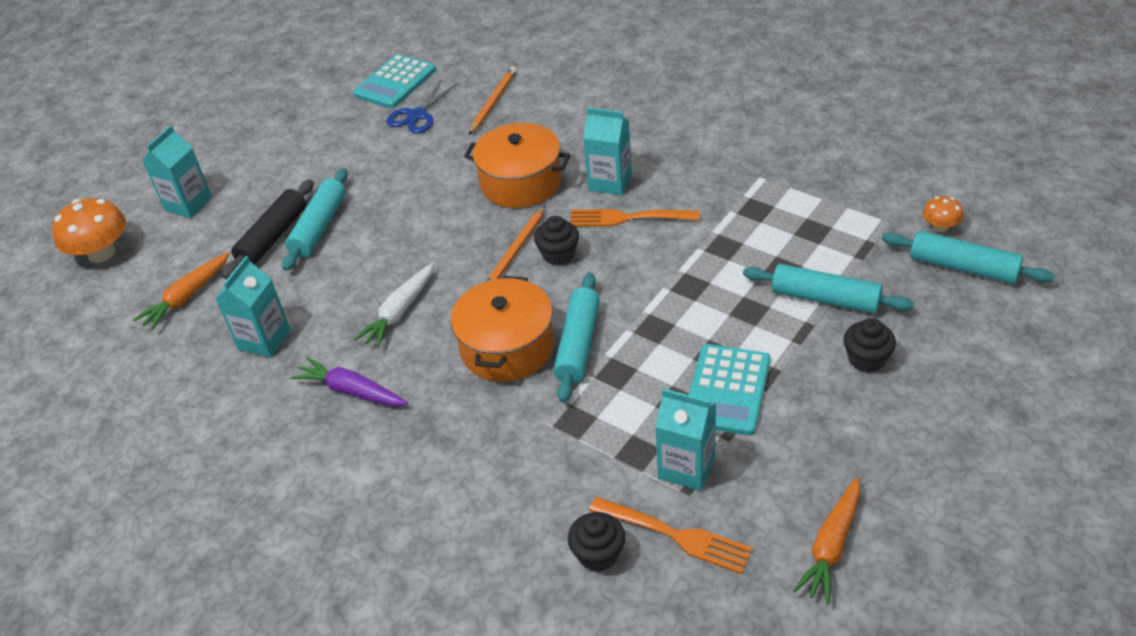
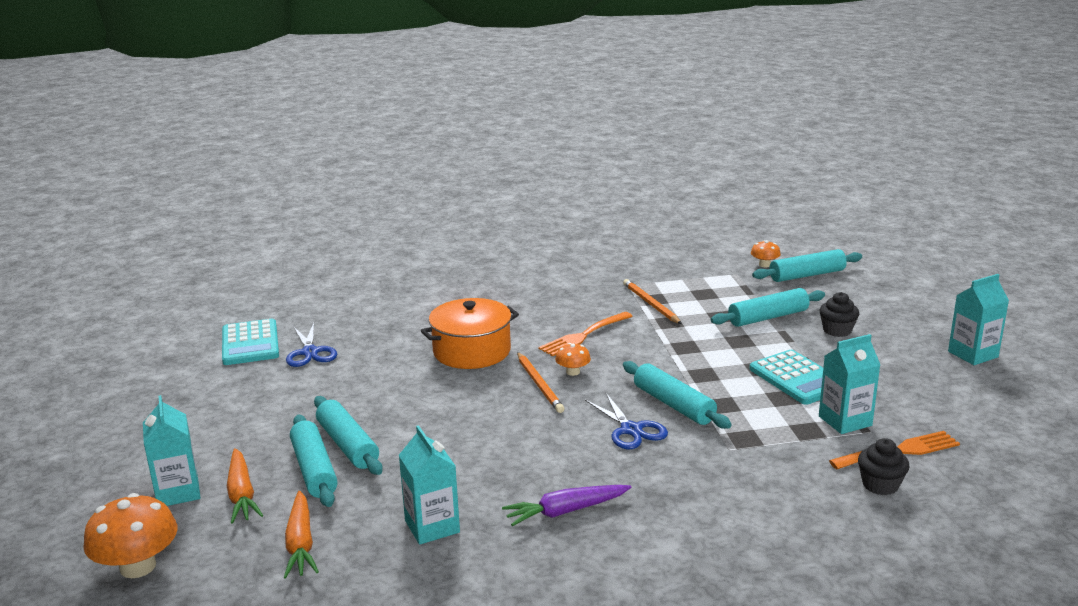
camera: 50 degrees left, 20 degrees down
(273, 237) = (314, 470): black rolling pin -> turquoise rolling pin
(399, 312) = (516, 454): white carrot -> none
(493, 102) = (364, 322): orange pencil -> orange pencil (650, 304)
(507, 347) = (631, 430): orange pot -> blue scissors
(558, 254) = (573, 372): black cupcake -> orange mushroom
(610, 182) = (536, 325): turquoise carton -> turquoise carton (973, 354)
(831, 546) = (971, 408): orange carrot -> orange carrot (242, 494)

